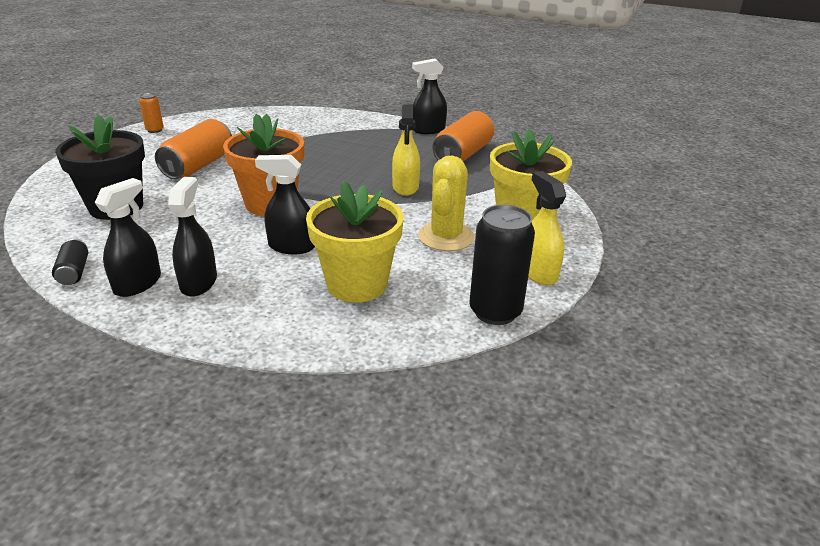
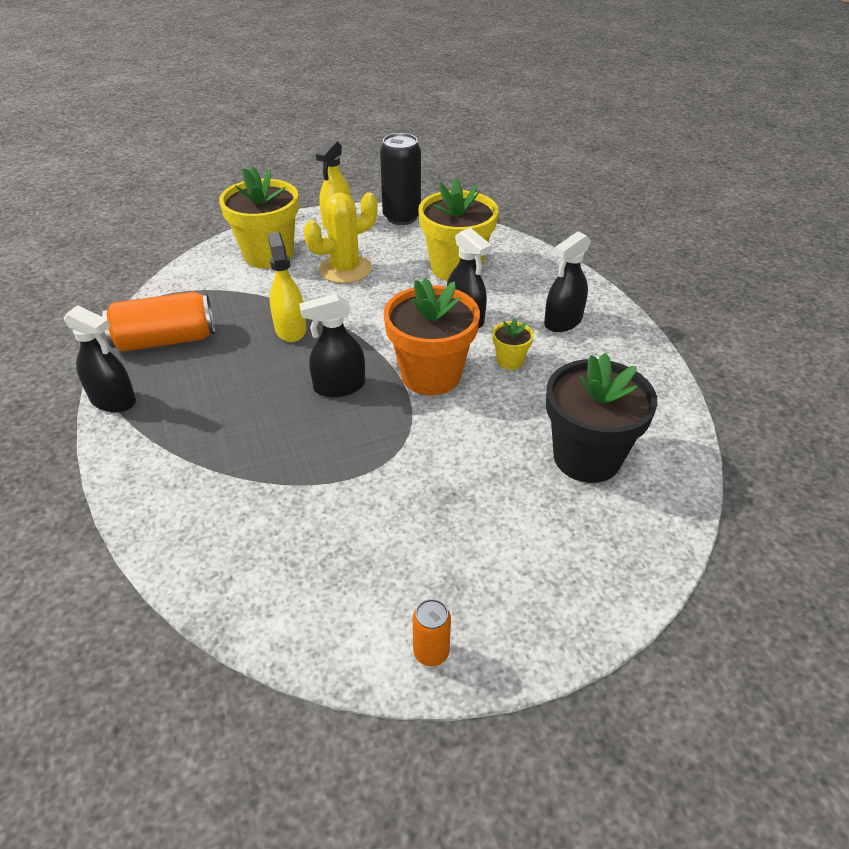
camera: 135 degrees left, 10 degrees up
(74, 272) = (659, 381): black can -> none
(138, 284) = (610, 343): black spray bottle -> black spray bottle (339, 386)
(198, 166) = (445, 490): orange can -> none
(220, 234) = (510, 361): none -> yellow flower pot
(405, 187) = (290, 329): yellow spray bottle -> yellow spray bottle turned 60 degrees counterclockwise

